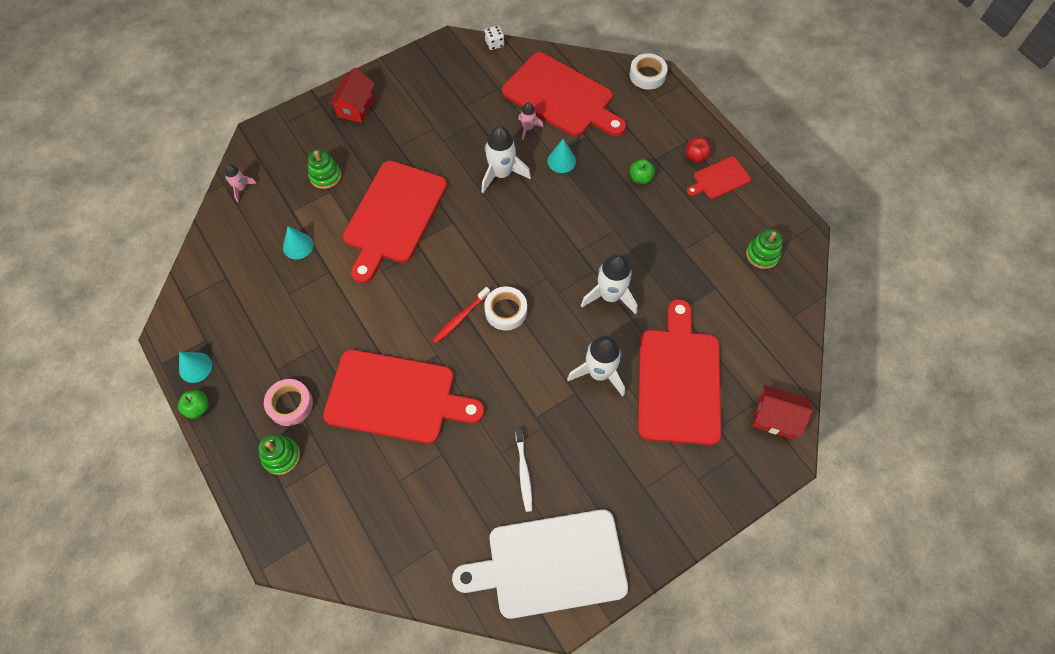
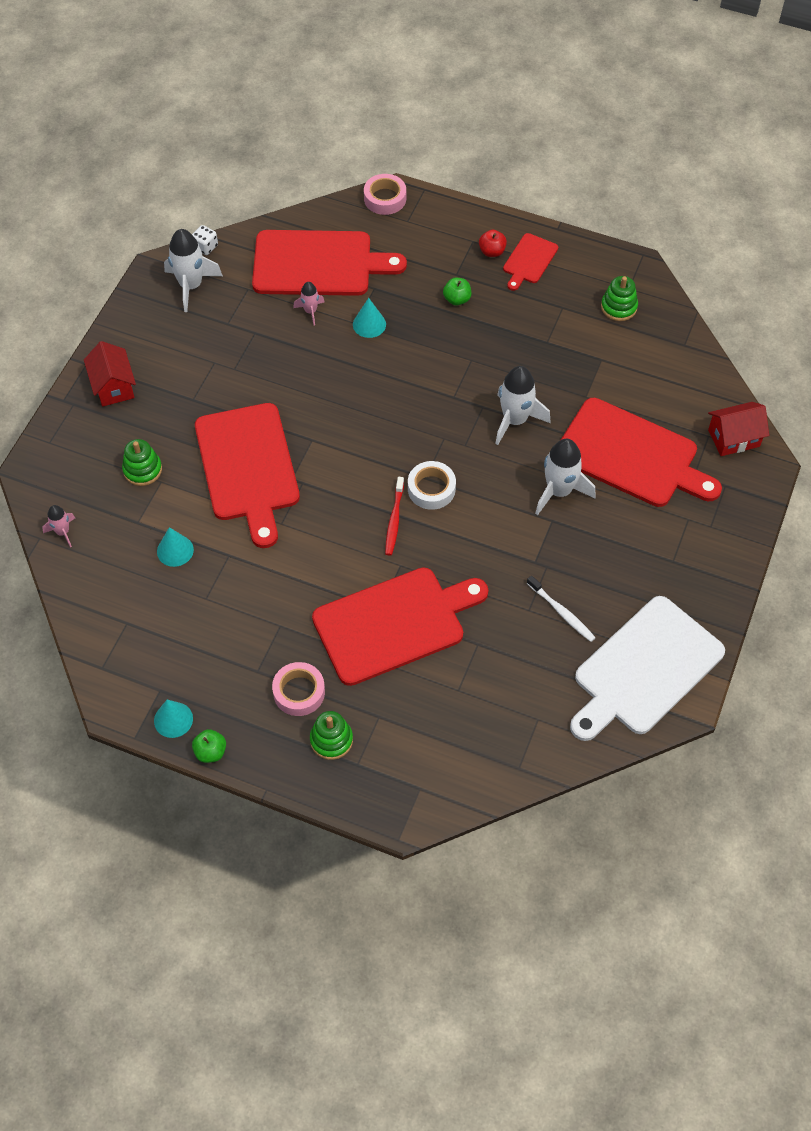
camera: 35 degrees left, 5 degrees down
(501, 174) = (321, 368): white rocket -> white rocket (191, 286)
(647, 75) = (385, 198): white tape -> pink tape
(679, 380) = (631, 456): red cutting board -> red cutting board turned 150 degrees clockwise

